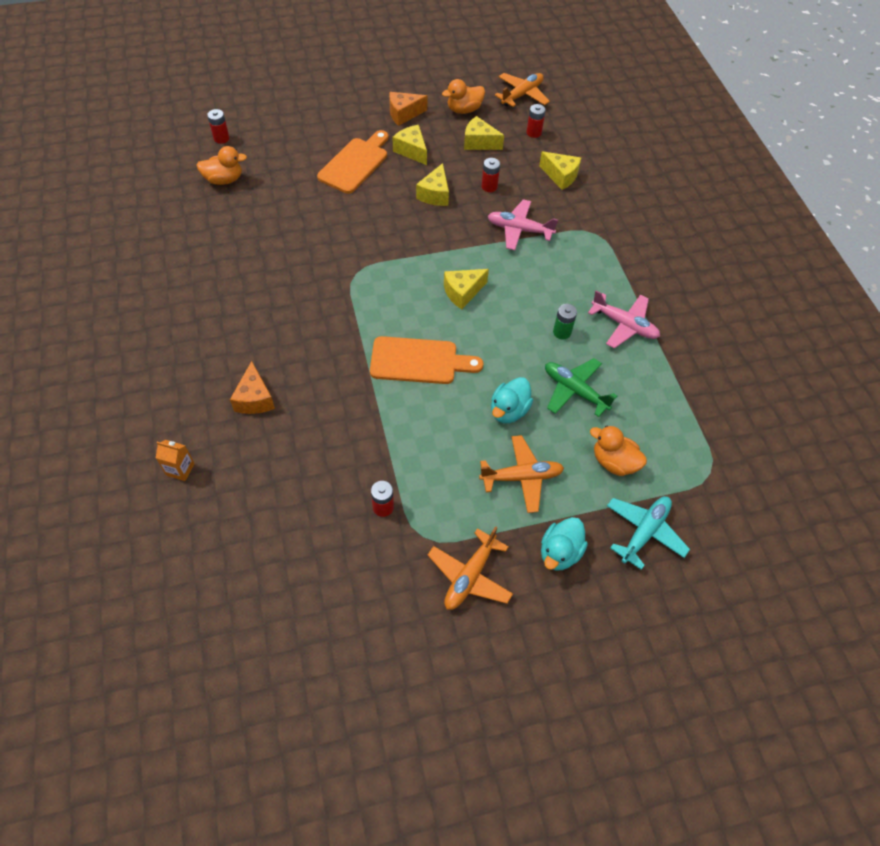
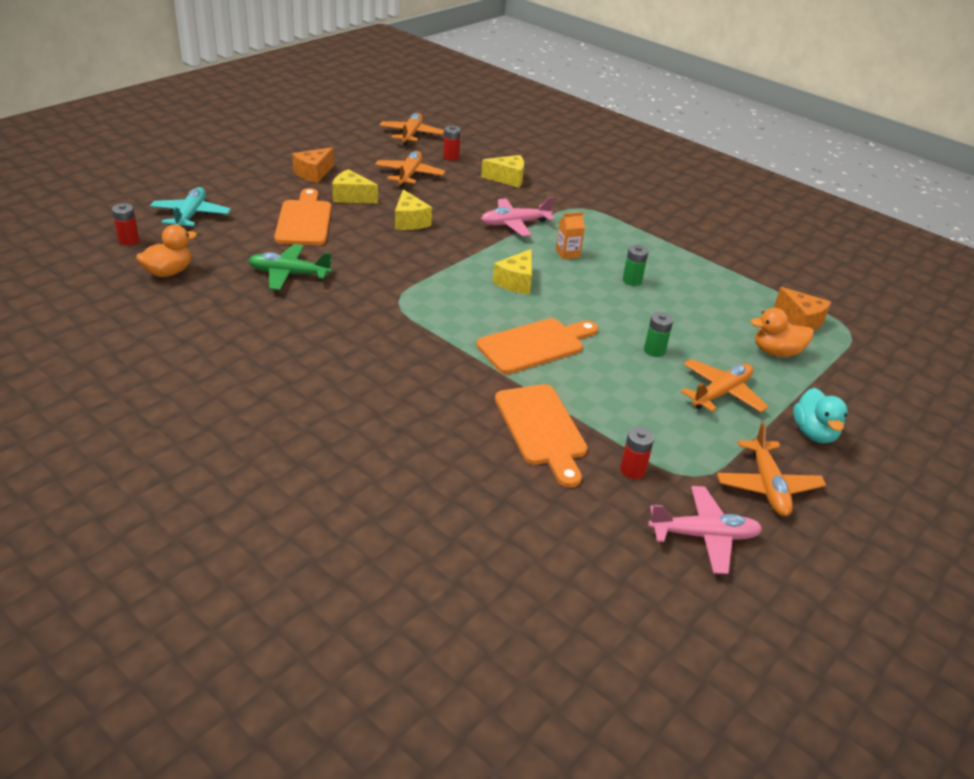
camera: 35 degrees left, 20 degrees down
(180, 469) = (388, 536): orange carton -> orange carton (567, 253)
(254, 399) = (404, 438): orange cheese -> orange cheese (801, 321)
(352, 438) = (541, 429): none -> orange cutting board
(464, 110) = (369, 157): orange duck -> none
(479, 142) = (409, 175): yellow cheese -> orange plane
(489, 186) = (454, 202): red battery -> none
(509, 410) = (654, 350): turquoise duck -> green battery
(575, 391) = (689, 316): green plane -> green plane (289, 274)
(624, 325) = (674, 259): pink plane -> pink plane (703, 536)
(644, 532) = (854, 389): turquoise plane -> turquoise plane (191, 216)

